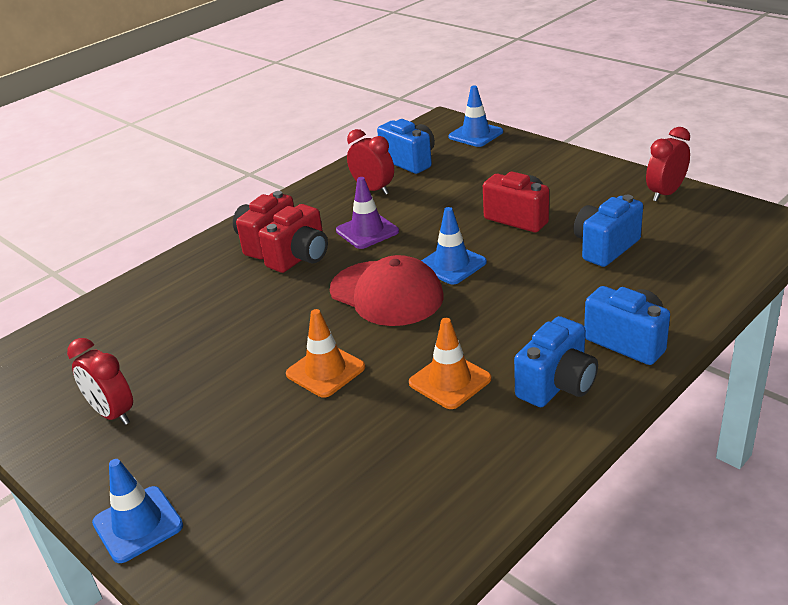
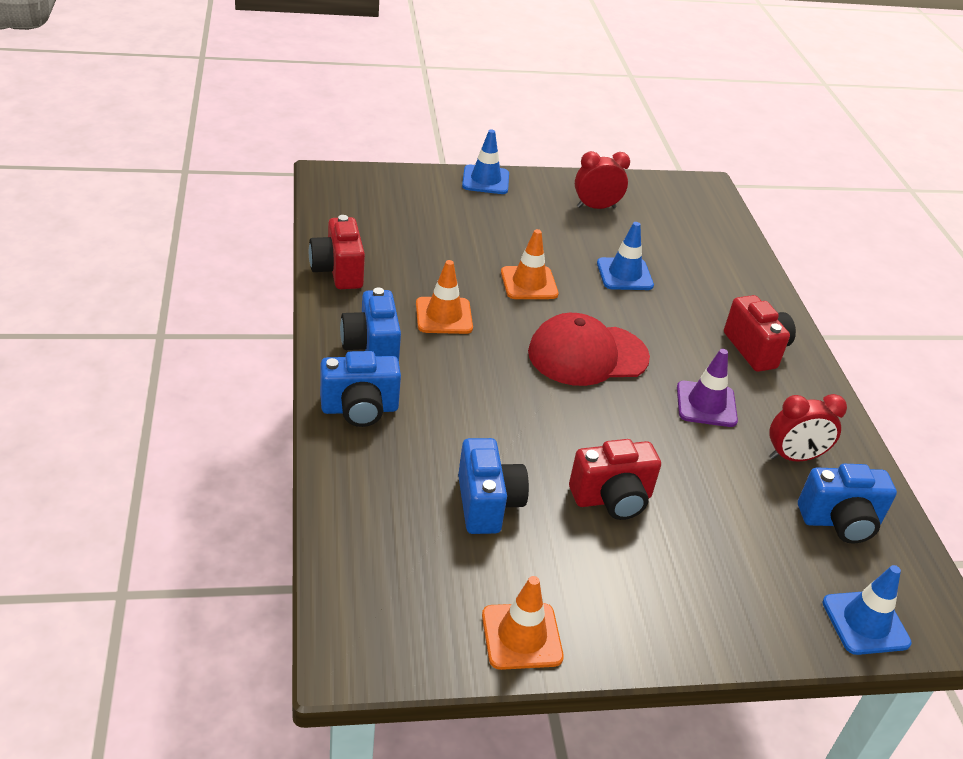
camera: 120 degrees right, 5 degrees up
(300, 258) = (703, 350): red camera -> red camera (338, 271)
(451, 264) = (585, 408): blue traffic cone -> blue traffic cone (624, 274)
(665, 193) = (521, 636): red clock -> orange traffic cone

